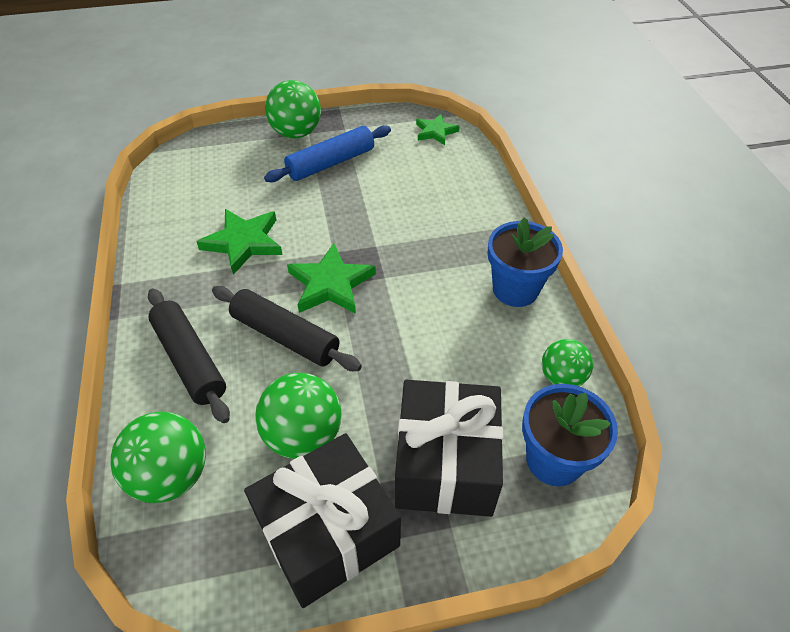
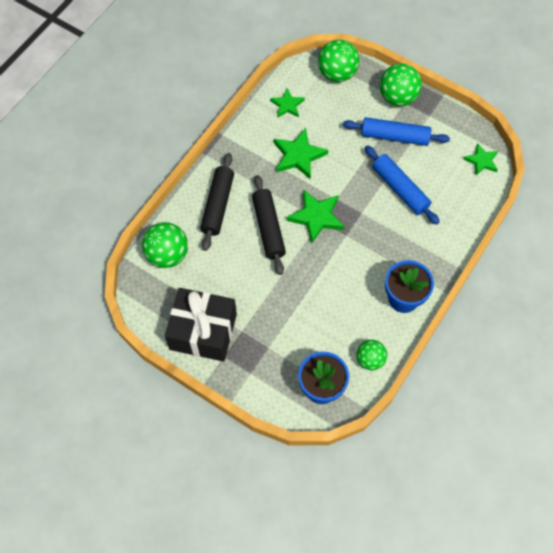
camera: 45 degrees right, 15 degrees up
(179, 207) = (287, 105): none -> green star
(303, 435) = (231, 283): green ball -> green ball (337, 73)
(389, 200) = (400, 189): none -> blue rolling pin
(445, 464) = (275, 348): black gift -> none

